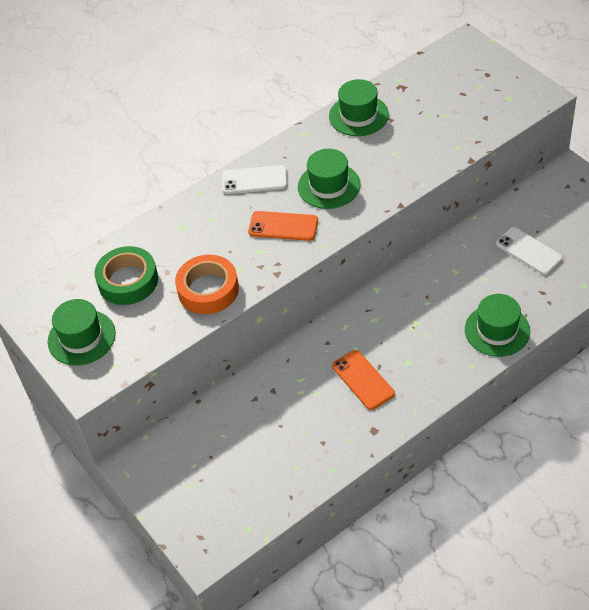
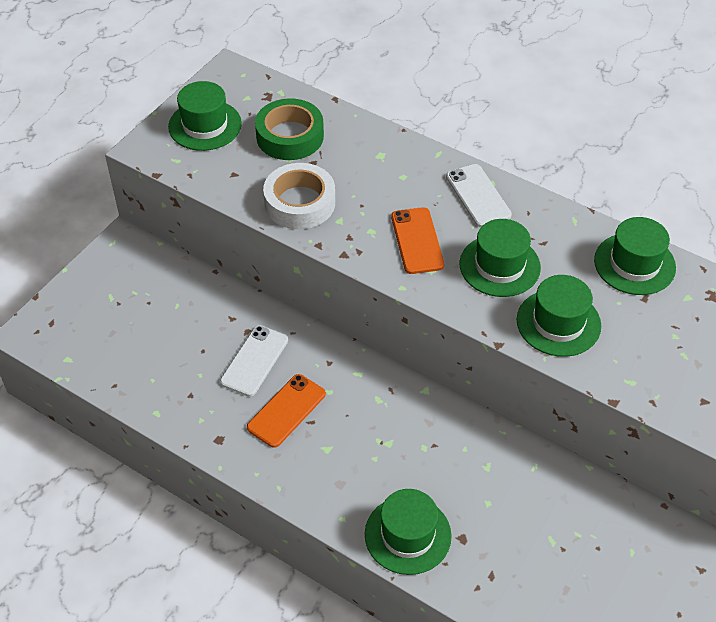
camera: 65 degrees right, 0 degrees up
(208, 289) = (300, 203): orange tape -> white tape
(394, 169) = (558, 323): none -> green hat
(528, 251) = (556, 544): white phone -> white phone (254, 361)

